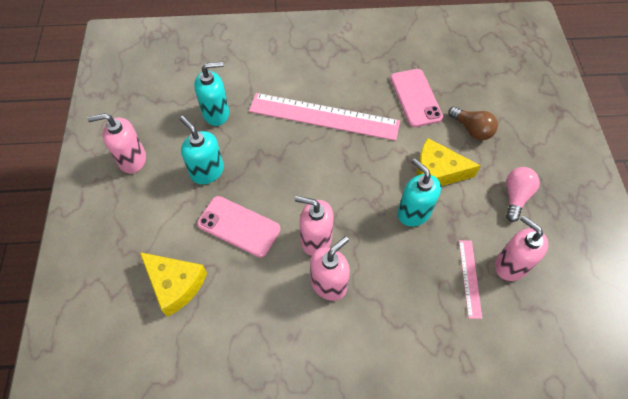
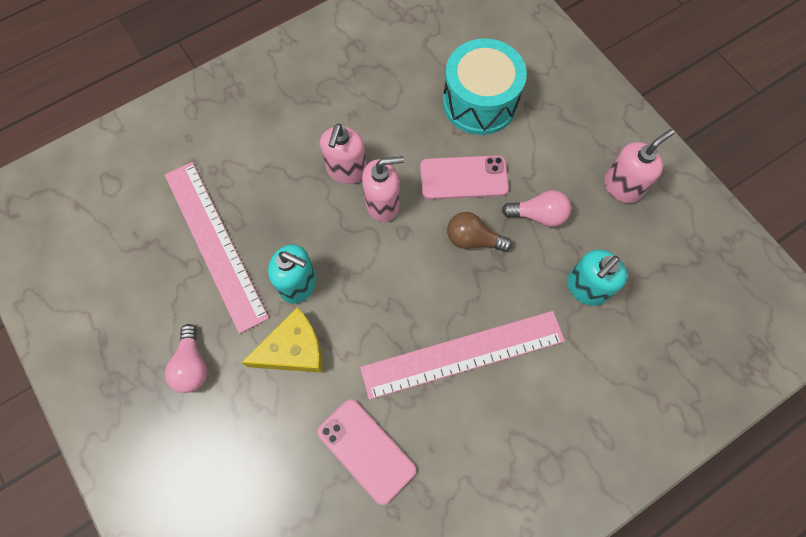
camera: 150 degrees right, 10 degrees up
(175, 284) = (479, 102): yellow cheese -> turquoise drum
(207, 171) = (538, 215): turquoise soap dispenser -> pink light bulb
(469, 278) = (215, 243): pink ruler -> pink ruler, size x2.16
(472, 129) = (274, 437): brown light bulb -> brown light bulb (473, 239)
(510, 265) = (177, 278): pink soap dispenser -> none

